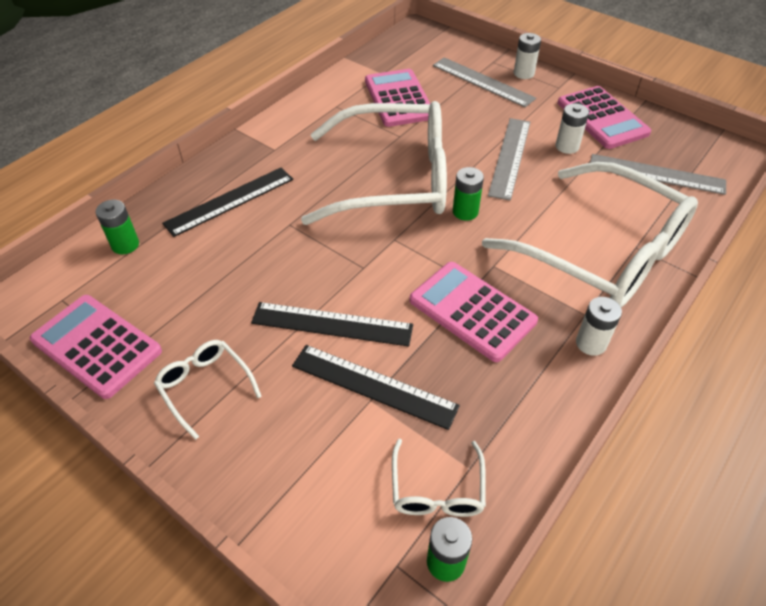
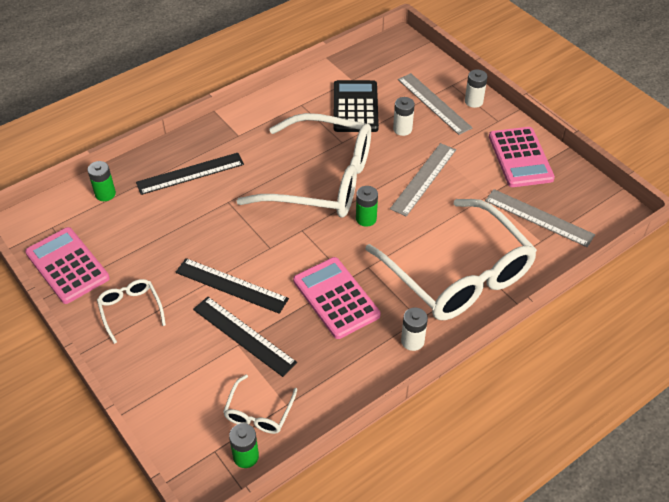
camera: 15 degrees right, 0 degrees up
(398, 99) = (355, 107): pink calculator -> black calculator
(567, 146) = (476, 178): white battery -> white battery (402, 129)

